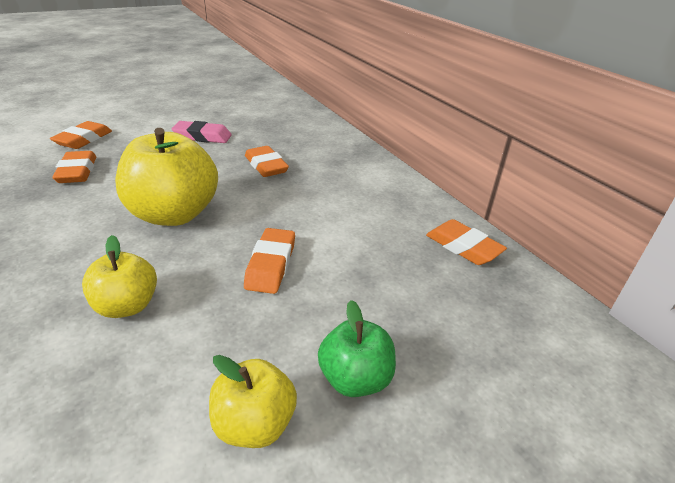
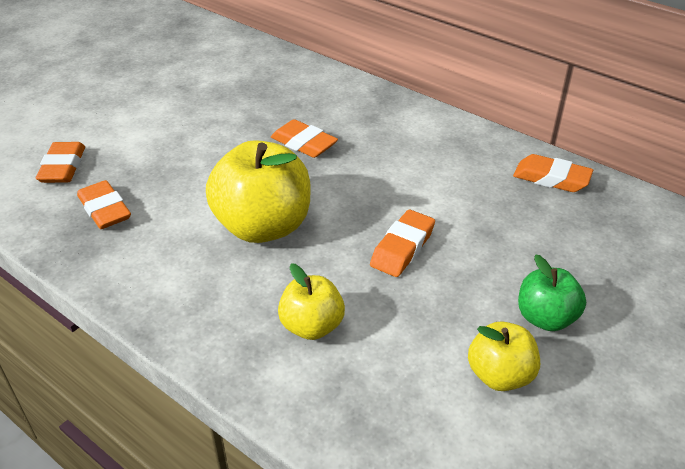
camera: 20 degrees left, 5 degrees up
(202, 137) = (199, 125): pink eraser -> none
(271, 265) = (402, 248): orange eraser -> orange eraser turned 45 degrees clockwise

